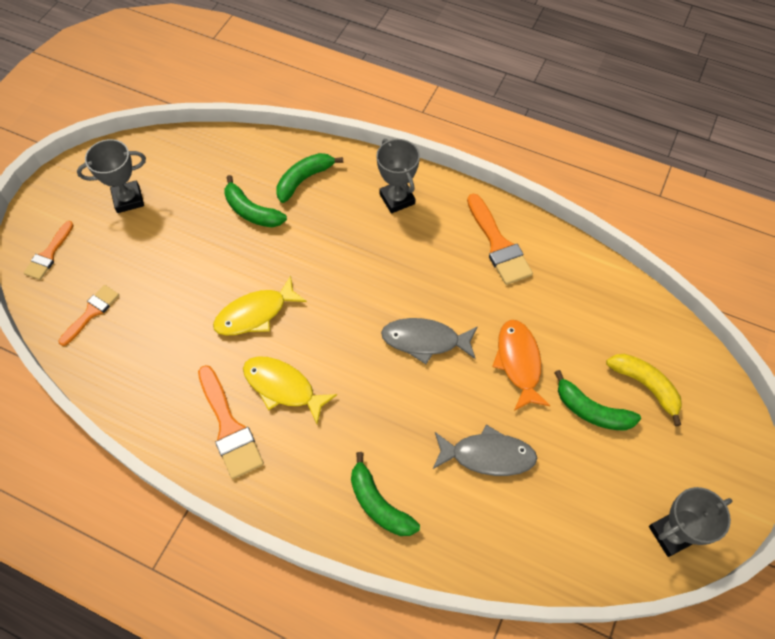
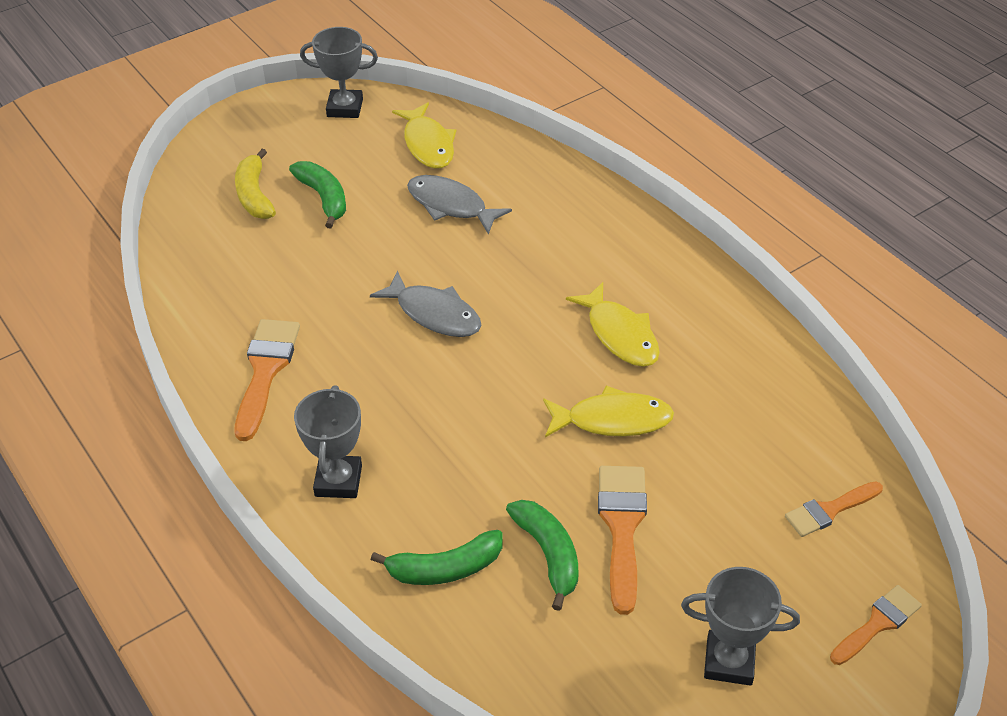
camera: 150 degrees left, 15 degrees down
(229, 427) = (698, 323): orange brush -> orange brush (622, 528)
(378, 504) = (579, 212): green banana -> none
(519, 363) = (354, 257): orange fish -> none
(561, 524) = (428, 144): none -> yellow fish

